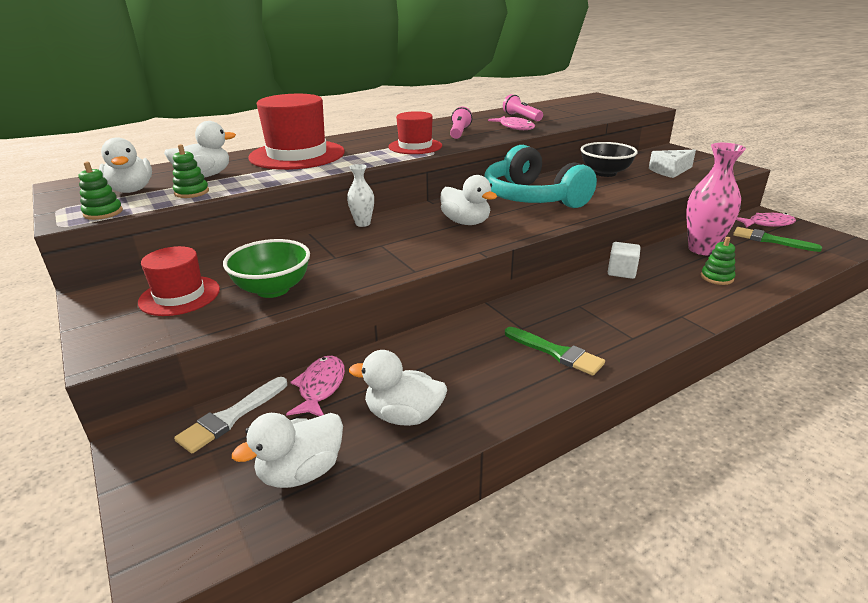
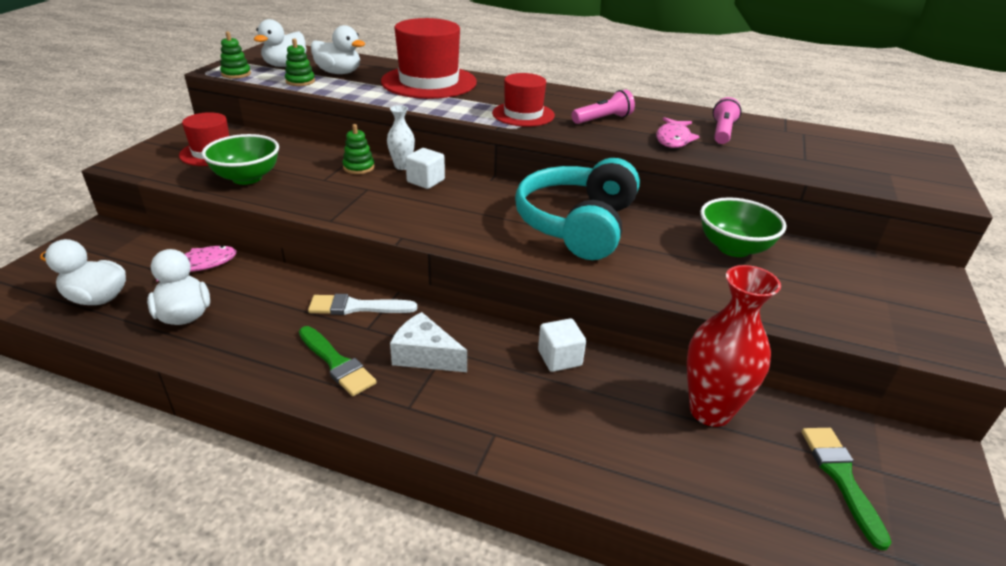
camera: 50 degrees right, 5 degrees up
(231, 417) = (145, 246): white brush -> white brush (357, 307)
(402, 222) = (425, 181): none -> white cube
(466, 222) = (462, 210): white duck -> none
(556, 353) = (337, 363): green brush -> green brush turned 45 degrees counterclockwise
(605, 173) = (733, 248): black bowl -> green bowl
(670, 171) = (828, 295): white cheese -> white cheese (425, 355)
(702, 249) = (710, 411): pink vase -> red vase
(716, 277) = (635, 443): green stacking toy -> green stacking toy (359, 167)
(767, 224) = (906, 463): pink fish -> none

